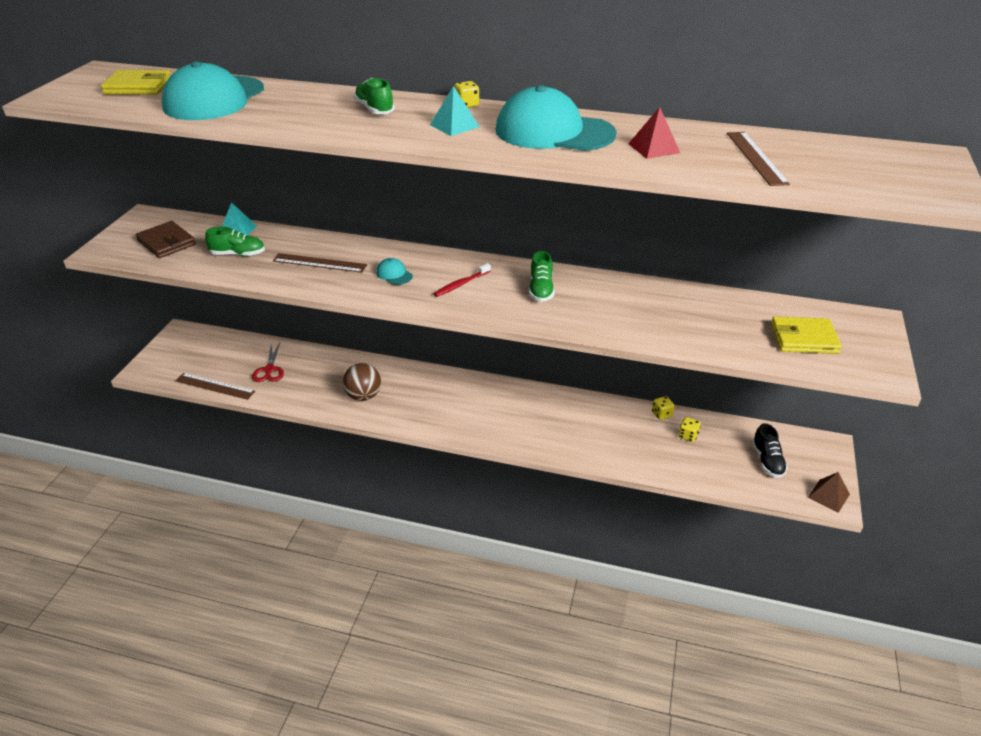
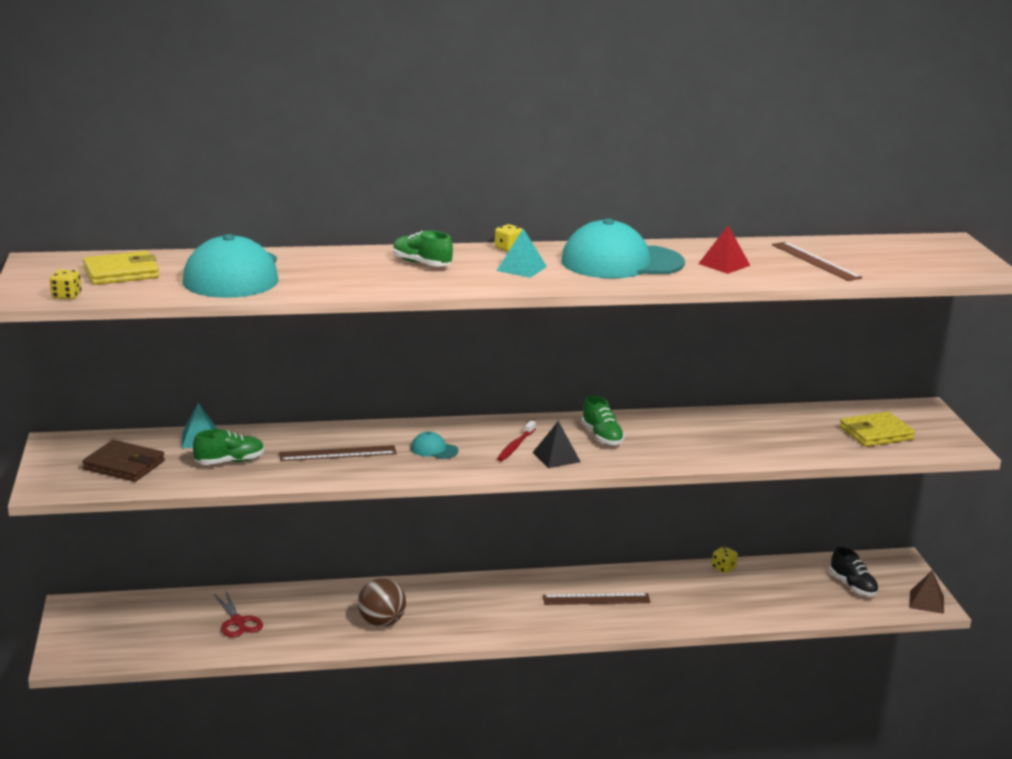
camera: 25 degrees left, 15 degrees down
(215, 386) = (181, 653): brown ruler -> brown ruler (596, 599)
(485, 302) = (556, 457): none -> black pyramid
(688, 436) = (763, 582): yellow dice -> yellow dice (66, 296)

